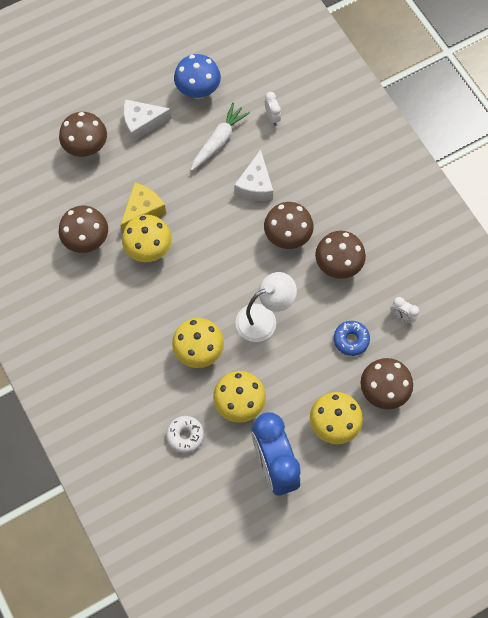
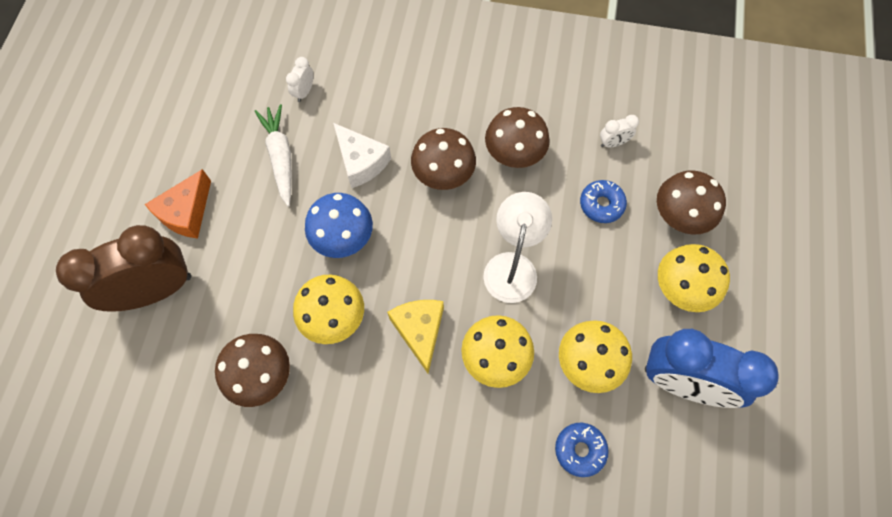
camera: 50 degrees left, 0 degrees up
(86, 148) = (156, 290): brown mushroom -> brown clock
(142, 123) = (187, 213): white cheese -> orange cheese
(142, 211) = (285, 290): yellow cheese -> yellow cheese (419, 331)
(185, 435) = (580, 450): white donut -> blue donut
(198, 91) = (208, 134): blue mushroom -> blue mushroom (344, 239)
(272, 117) = (304, 92): white clock -> white clock turned 90 degrees counterclockwise

